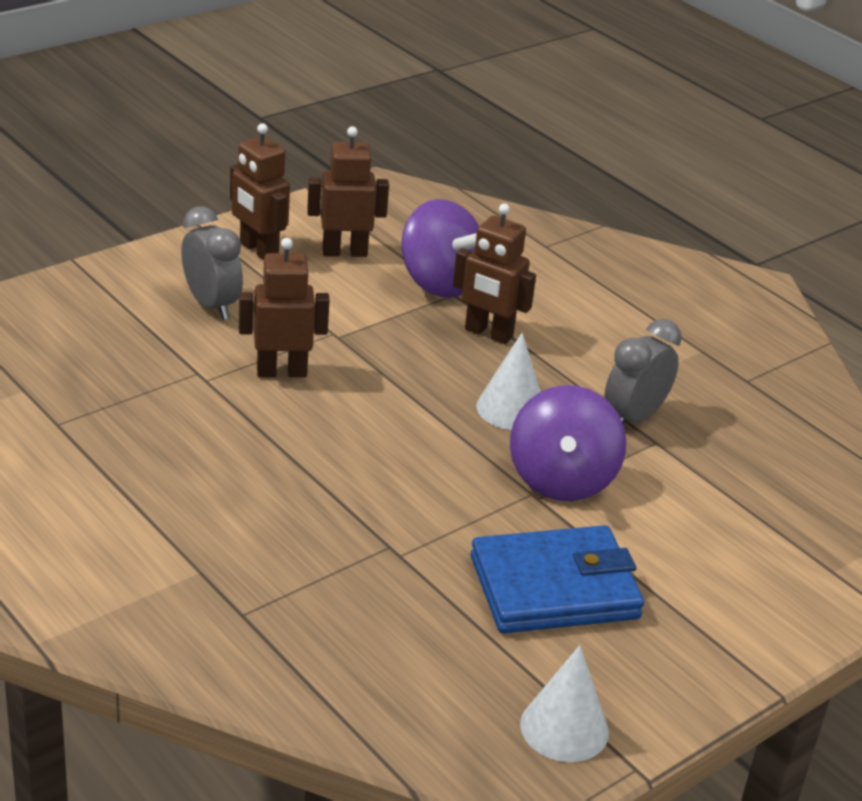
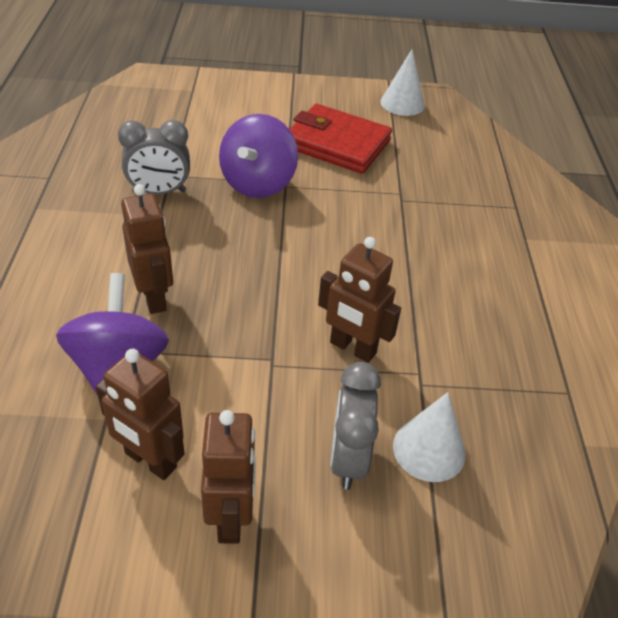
camera: 140 degrees left, 10 degrees up
(511, 408) = (224, 235): white cone -> white cone (429, 449)
(554, 587) = (337, 144): blue wallet -> red wallet
(561, 479) = (258, 183): purple spinning top -> purple spinning top turned 150 degrees clockwise

